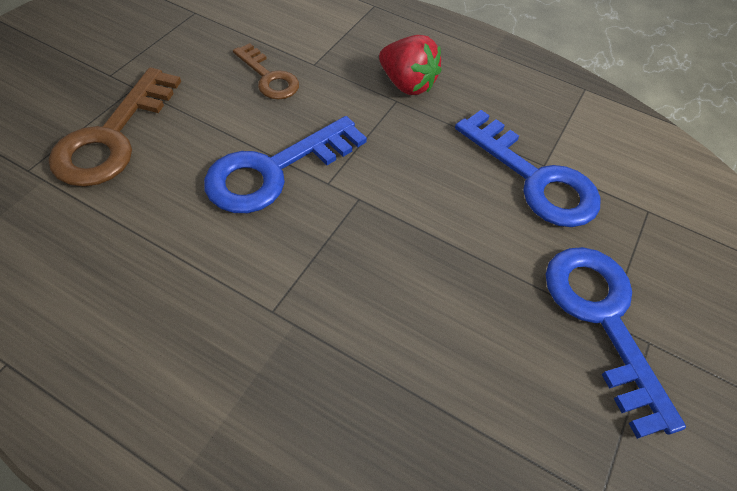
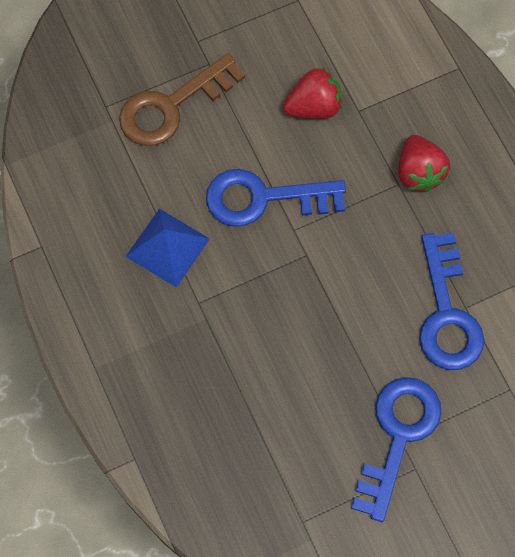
camera: 40 degrees right, 15 degrees up
(192, 272) = (167, 247): none -> blue pyramid
(269, 77) = (314, 106): brown key -> red strawberry

